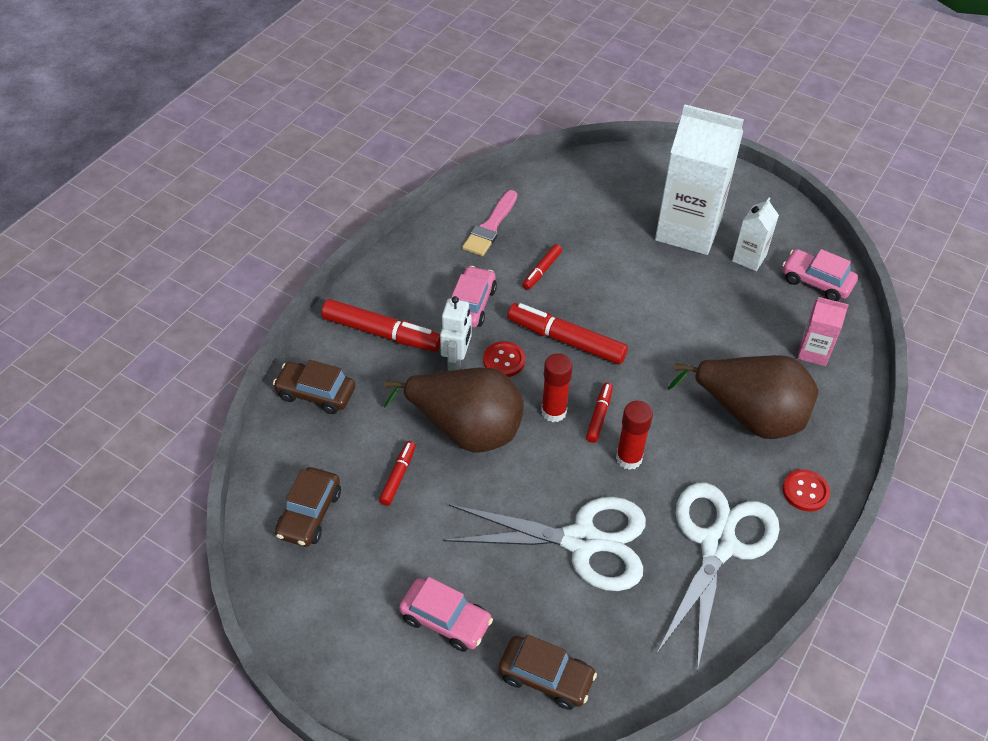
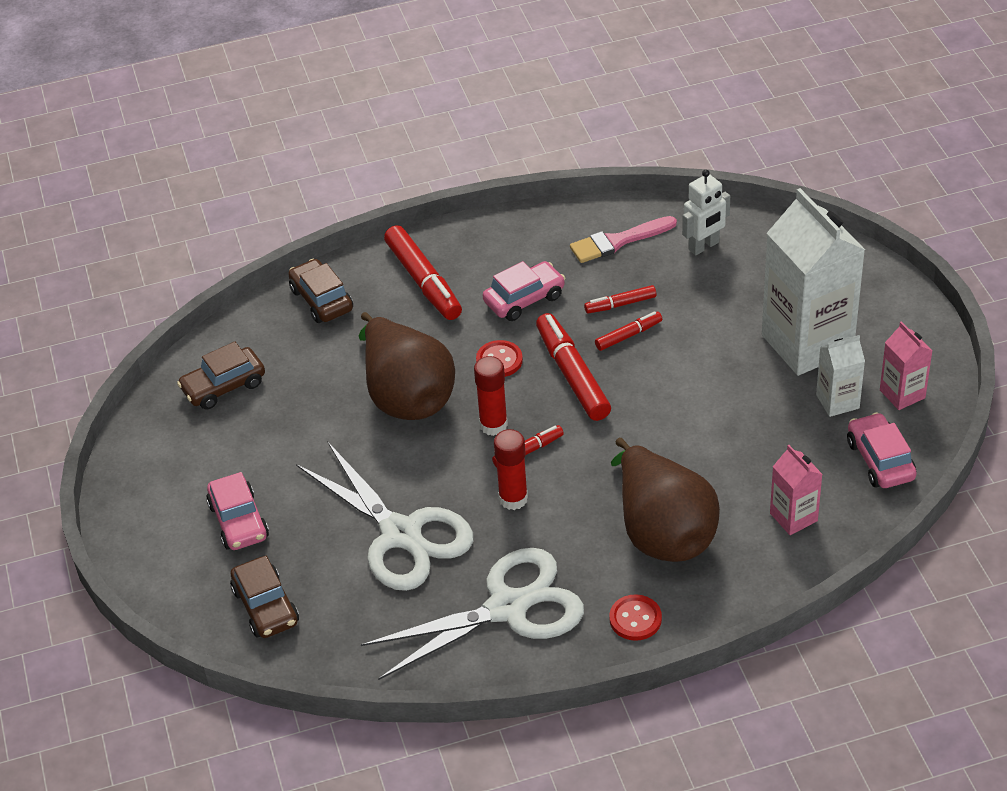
camera: 45 degrees right, 5 degrees down
(398, 476) = (316, 399): red marker -> red marker (628, 335)
(457, 360) = (460, 338): white robot -> white robot (704, 246)
(779, 231) = (902, 394): none -> pink carton

